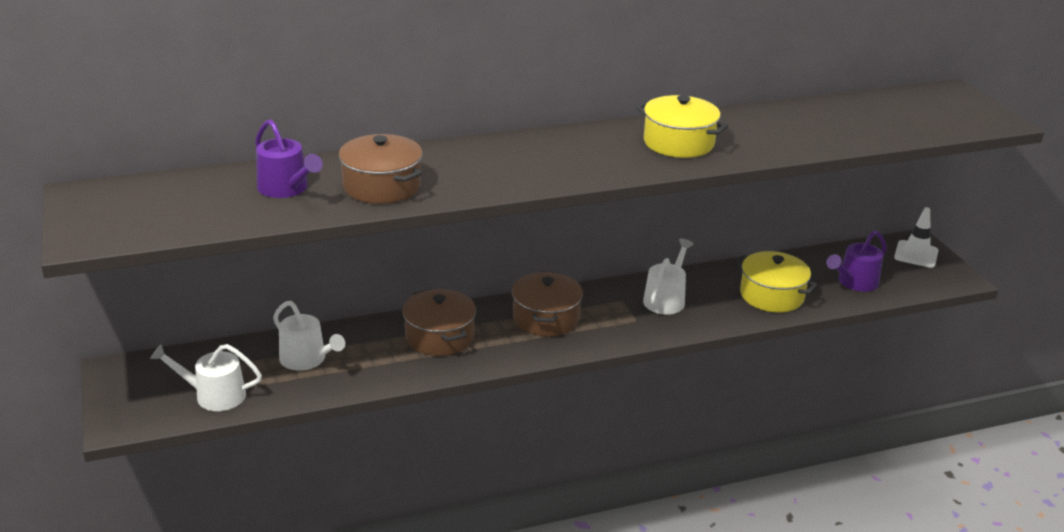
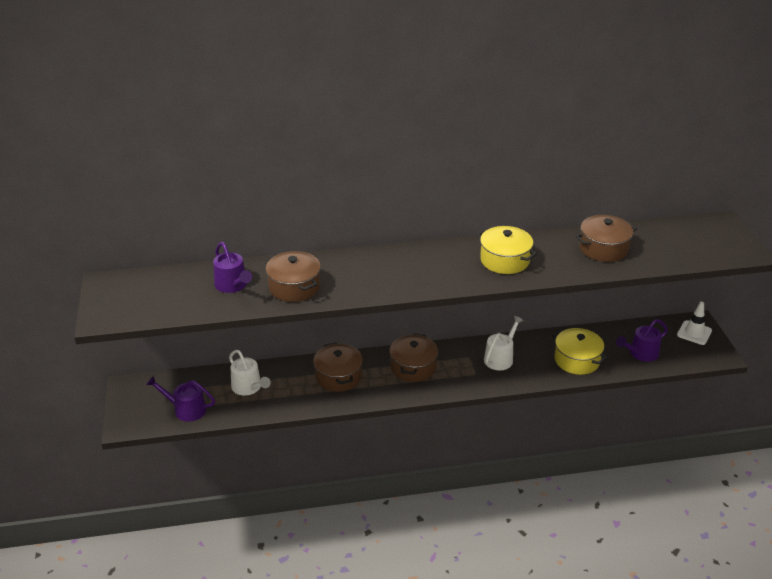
camera: 10 degrees right, 5 degrees up
(214, 395) = (186, 409): white watering can -> purple watering can
(808, 124) = (603, 248): none -> brown pot

